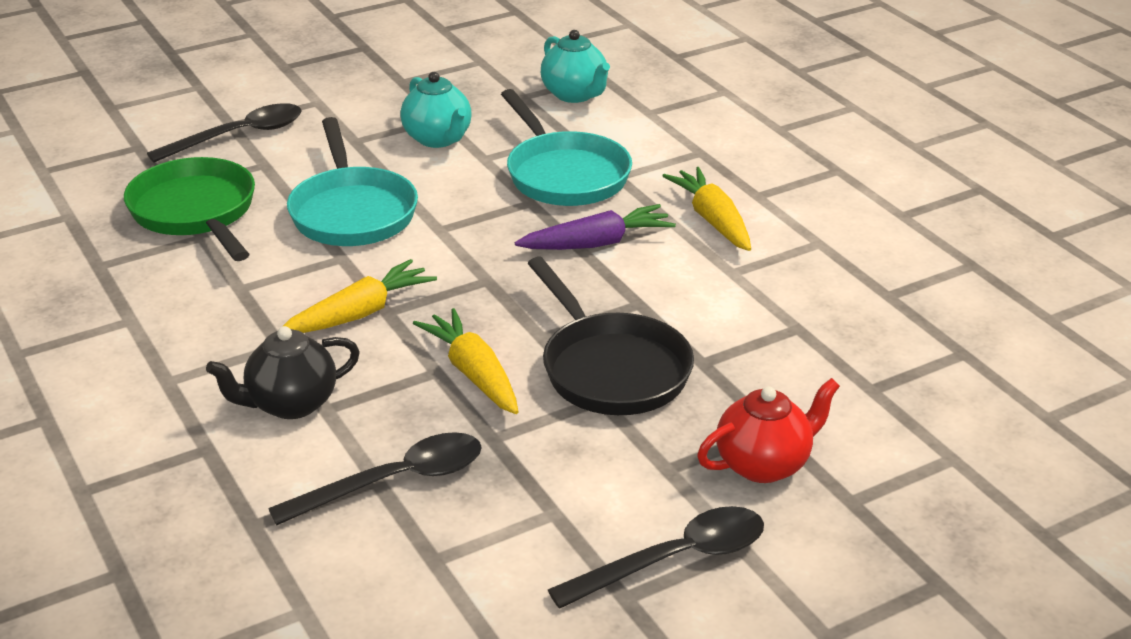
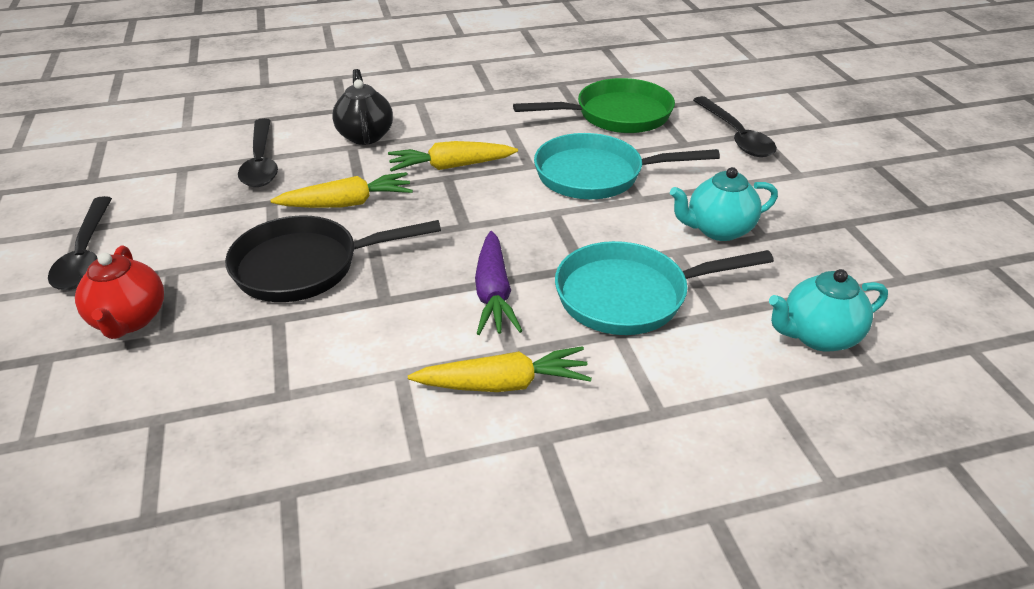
camera: 105 degrees right, 5 degrees up
(360, 313) = (451, 166): yellow carrot -> yellow carrot turned 105 degrees clockwise

